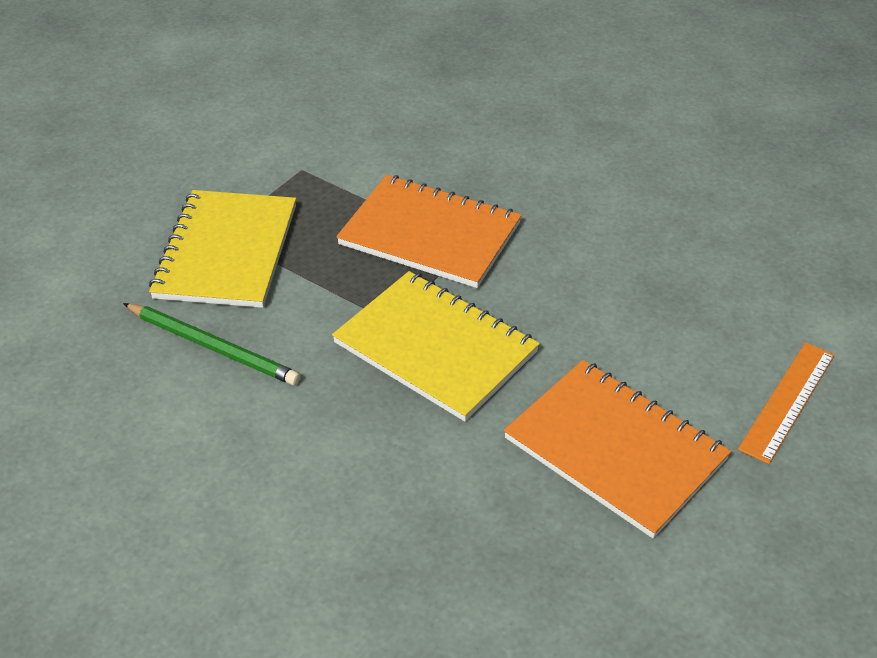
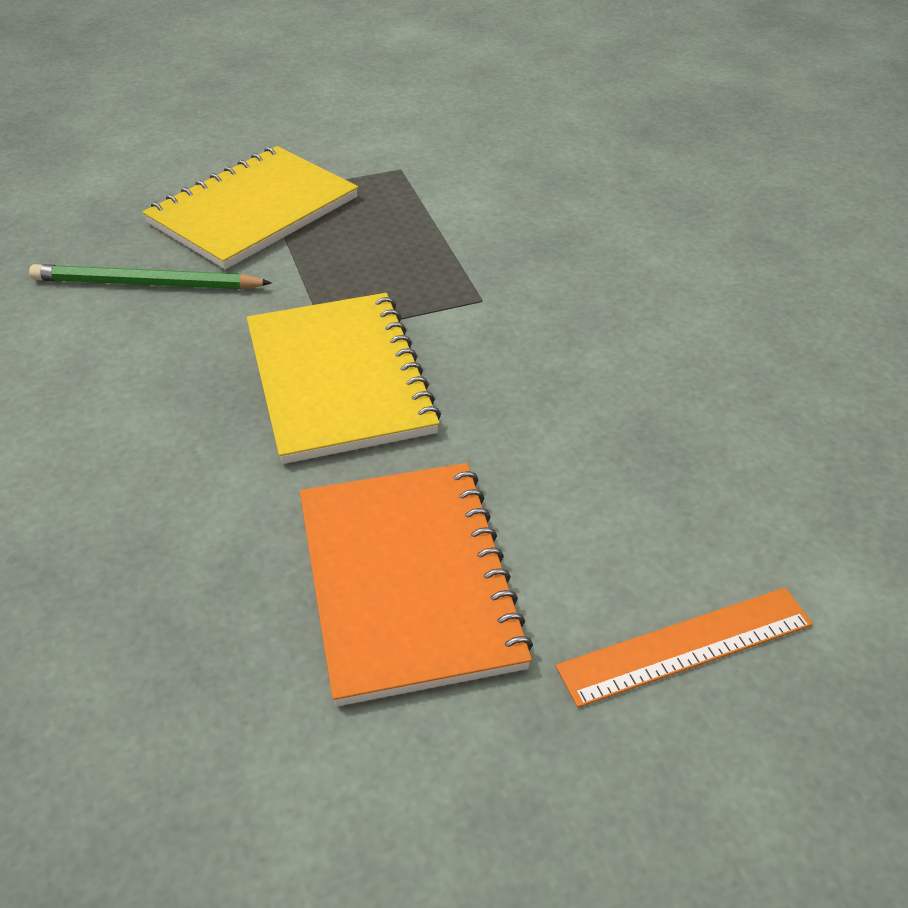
camera: 35 degrees right, 0 degrees up
(213, 347) = (146, 284): green pencil -> green pencil turned 120 degrees clockwise
(430, 234) = (457, 272): orange notebook -> none

